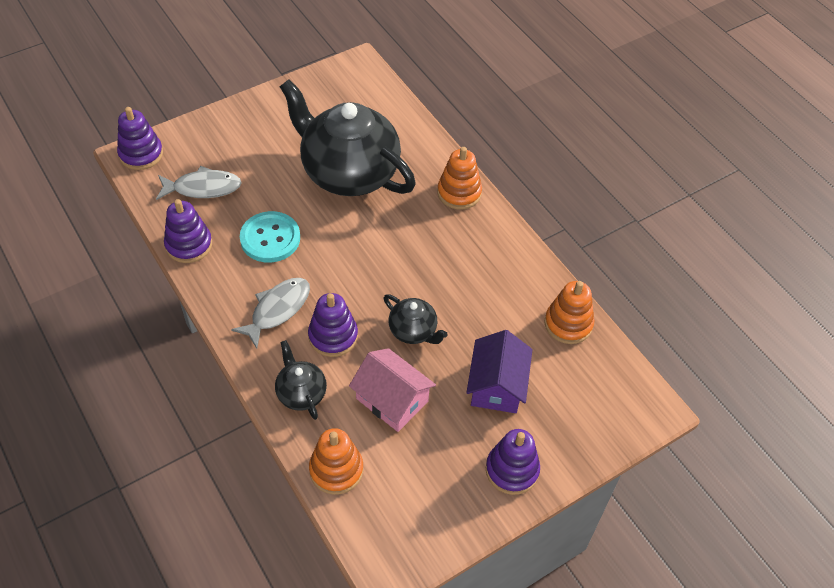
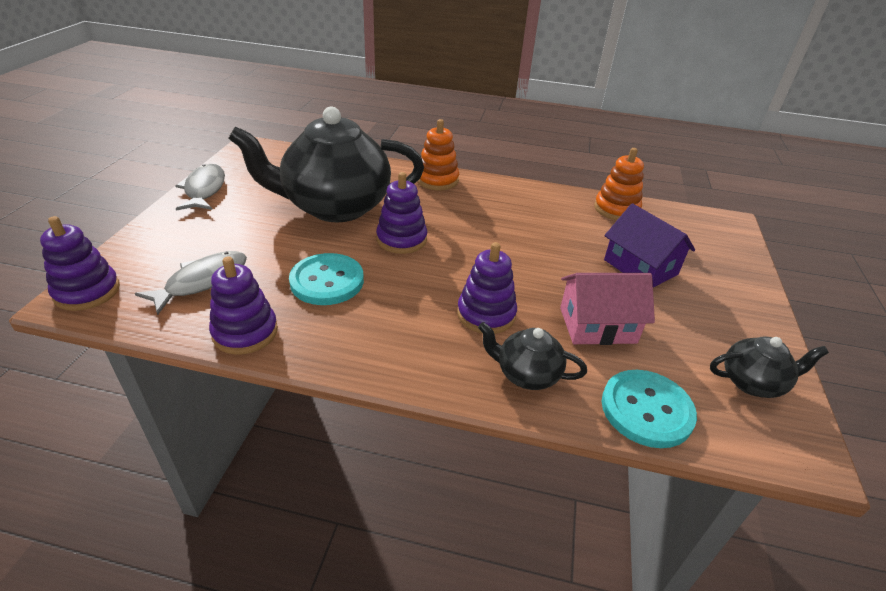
camera: 45 degrees left, 15 degrees down
(277, 310) = (410, 327): grey fish -> grey fish (204, 189)
(336, 470) = (646, 410): orange stacking toy -> turquoise button
(413, 331) = (537, 271): black teapot -> black teapot (752, 382)
(512, 470) = (736, 309): purple stacking toy -> purple stacking toy (401, 239)

